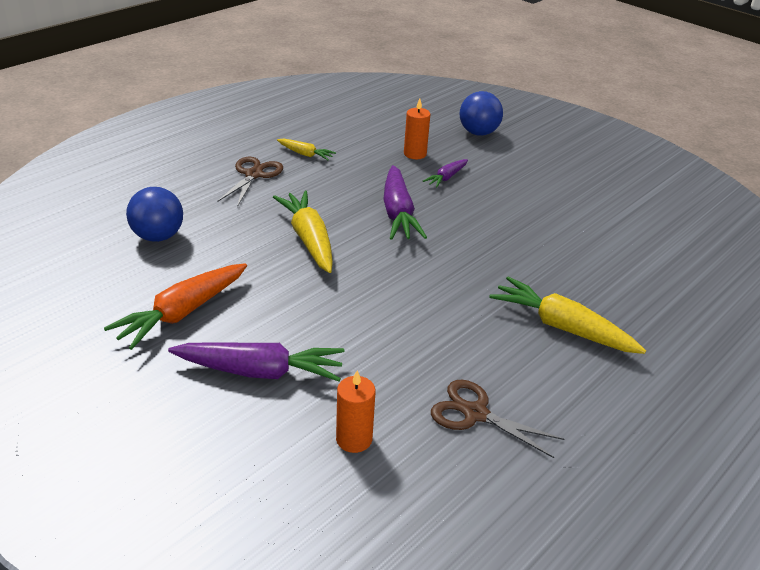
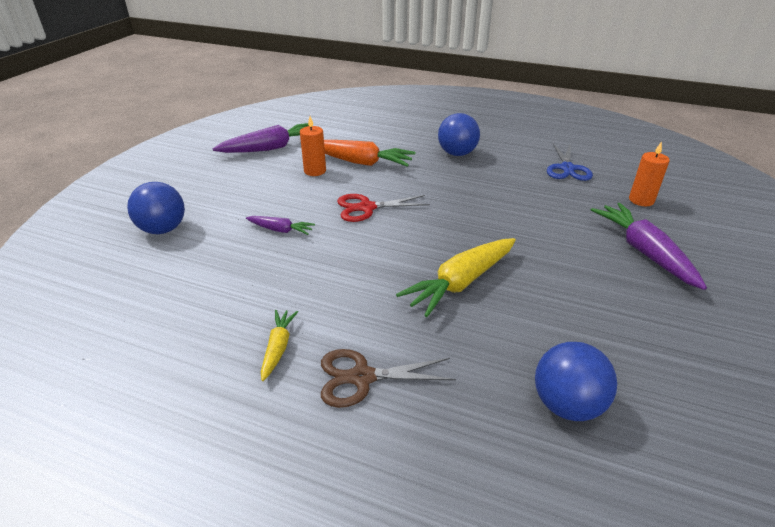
camera: 110 degrees left, 0 degrees up
(182, 313) = (645, 321): orange carrot -> orange carrot (360, 162)
(398, 213) = (369, 243): purple carrot -> purple carrot (271, 148)
(415, 154) = (235, 260): orange candle -> orange candle (315, 171)
(459, 226) = (366, 208): none -> red scissors
(475, 414) = (567, 168): brown scissors -> blue scissors
(562, 327) = (457, 153): yellow carrot -> blue ball

